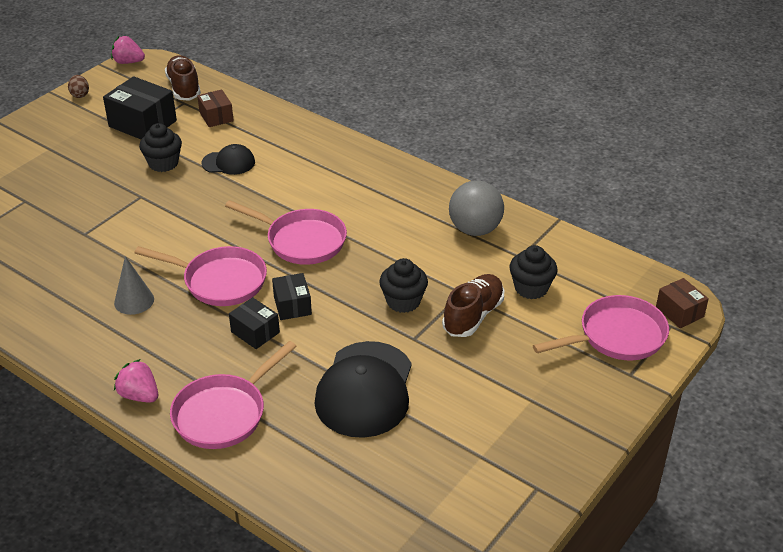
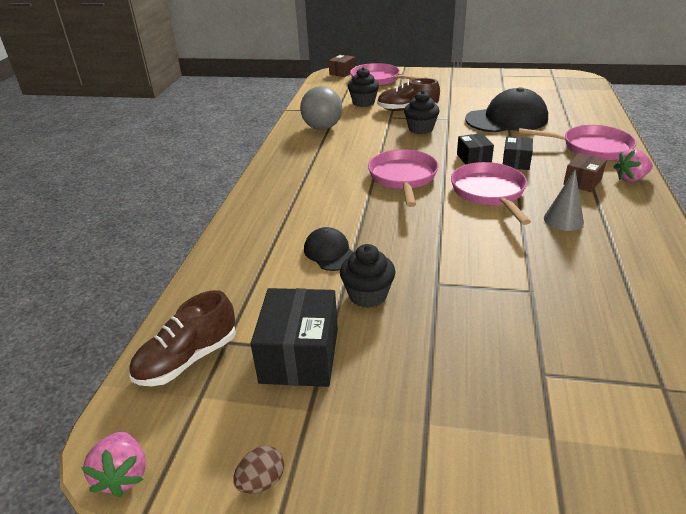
camera: 115 degrees left, 5 degrees down
(139, 395) = (631, 178): pink strawberry -> pink strawberry turned 60 degrees clockwise
(216, 117) = (246, 298): brown box -> brown box (582, 182)
(292, 305) = (473, 159): black box -> black box turned 60 degrees counterclockwise

